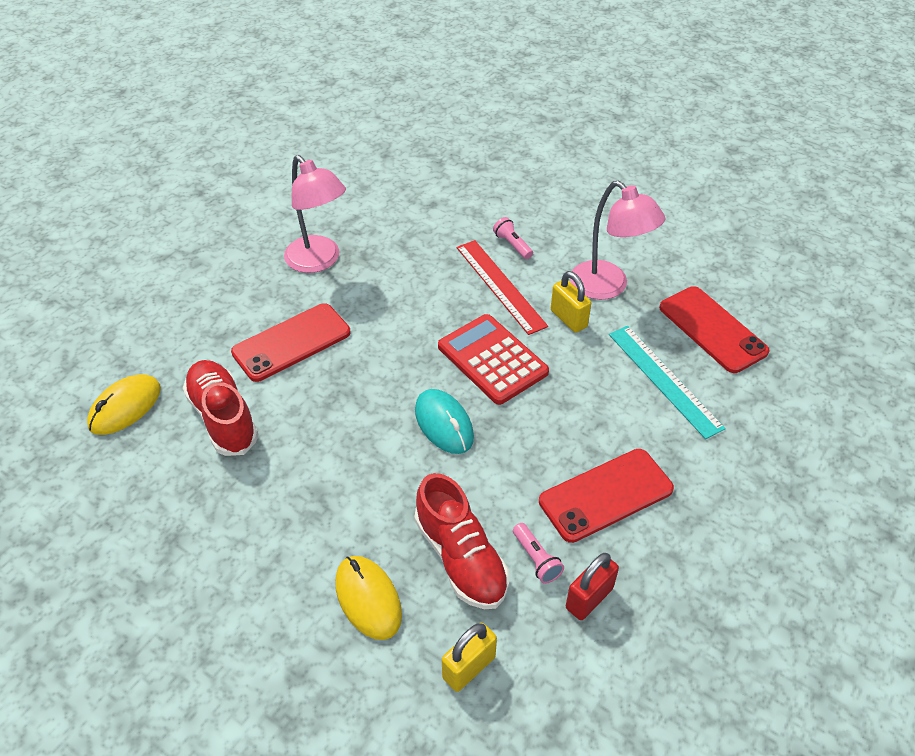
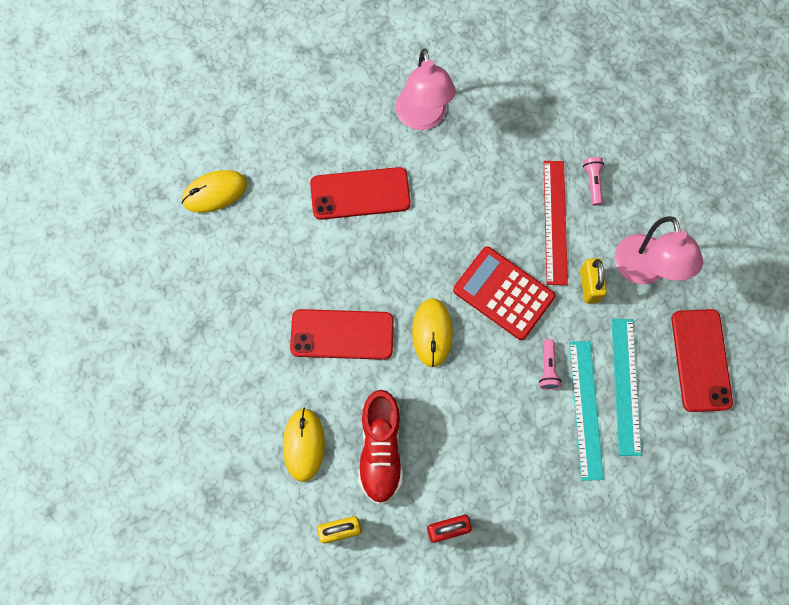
camera: 30 degrees right, 25 degrees up
(223, 417) = (278, 240): red shoe -> none
(444, 424) = (432, 333): turquoise mouse -> yellow mouse
(492, 359) = (503, 293): red calculator -> red calculator turned 45 degrees counterclockwise
(536, 559) = (431, 480): pink flashlight -> pink flashlight (548, 368)
(606, 495) = (512, 459): red phone -> red phone (342, 334)
(643, 416) = (585, 409): none -> turquoise ruler

